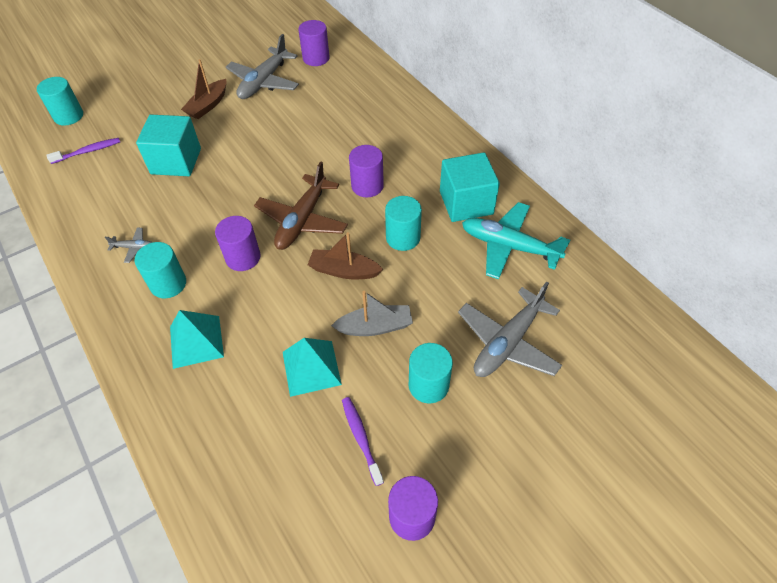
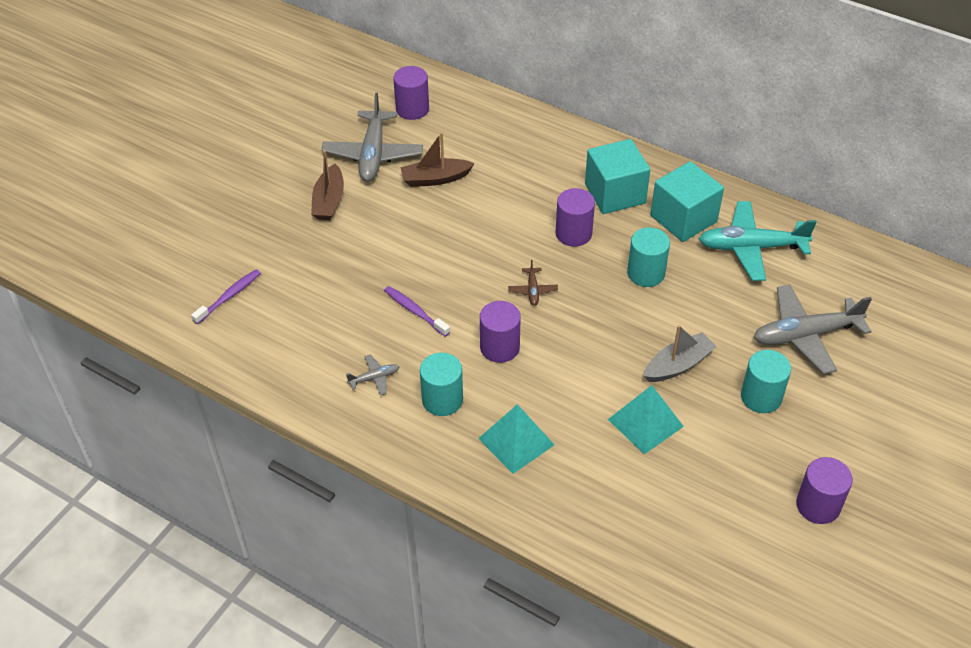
camera: 25 degrees left, 5 degrees down
(68, 116) = (167, 264): turquoise cylinder -> none
(176, 161) = (344, 274): turquoise cube -> turquoise cube (615, 193)
(302, 220) = (532, 290): brown plane -> brown plane, size x0.44
(344, 271) = (611, 324): brown boat -> brown boat (435, 179)
(361, 438) = (733, 463): purple toothbrush -> purple toothbrush (415, 311)
(507, 342) = (805, 335): grey plane -> grey plane turned 60 degrees clockwise

